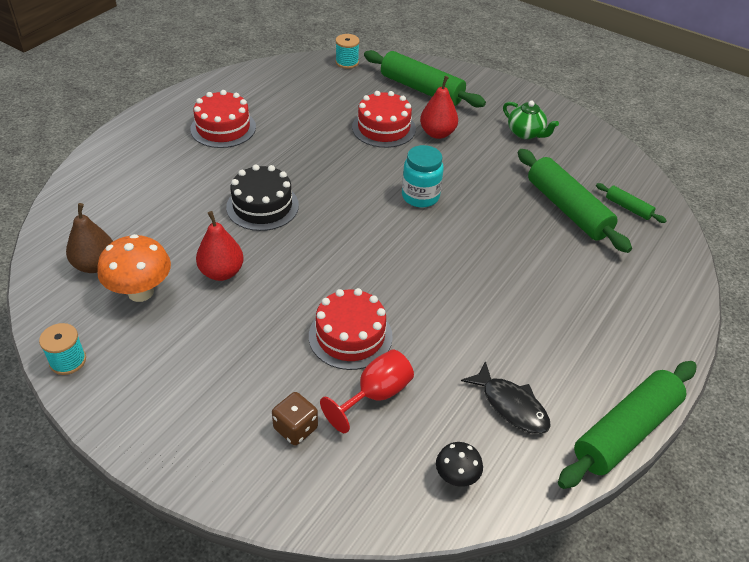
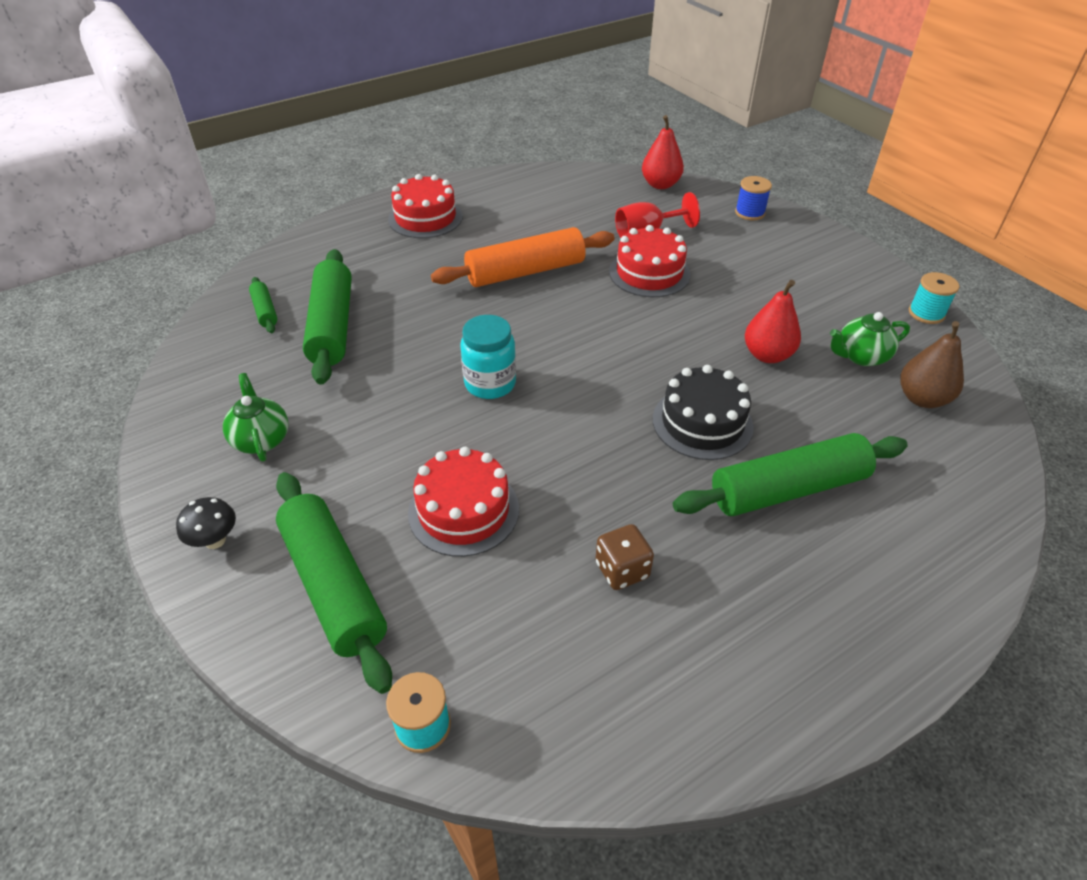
camera: 155 degrees left, 0 degrees up
(141, 292) = (861, 356): orange mushroom -> green teapot
(223, 128) = (739, 590): red cake -> red cake (425, 218)
(264, 477) = (750, 213): none -> blue spool
(295, 428) = (719, 230): brown dice -> brown dice (622, 570)
(437, 133) = (388, 475): red pear -> red pear (660, 184)
(456, 477) = (611, 186): black mushroom -> black mushroom (215, 540)
(465, 303) = (525, 272): none -> orange rolling pin
(511, 405) = (543, 207): black fish -> none
(625, 431) = (474, 180): green rolling pin -> green rolling pin (788, 489)

